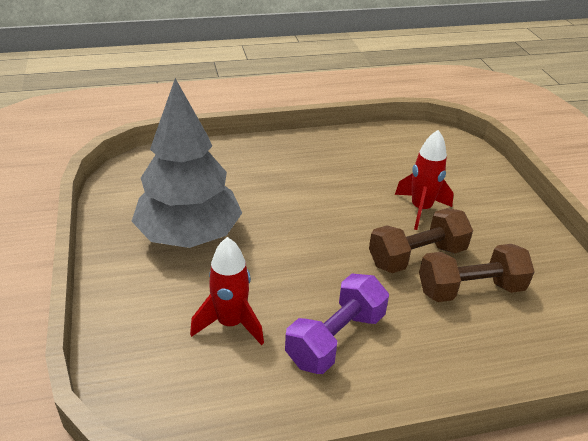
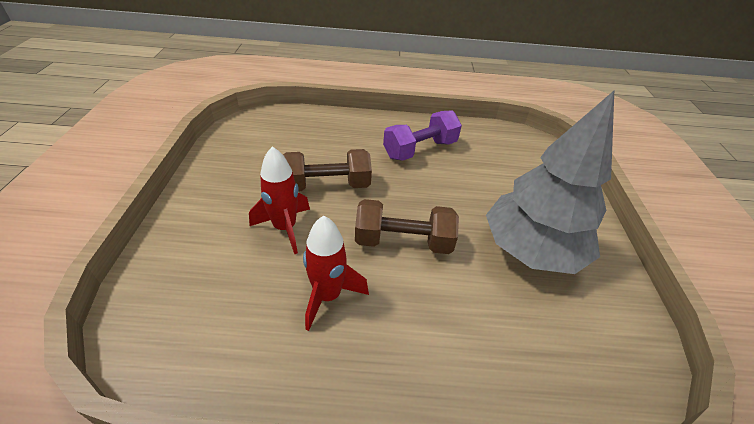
camera: 165 degrees left, 5 degrees up
(230, 323) = (490, 171): red rocket -> red rocket (328, 296)
(470, 289) = (306, 156): brown dumbbell -> brown dumbbell (403, 241)

